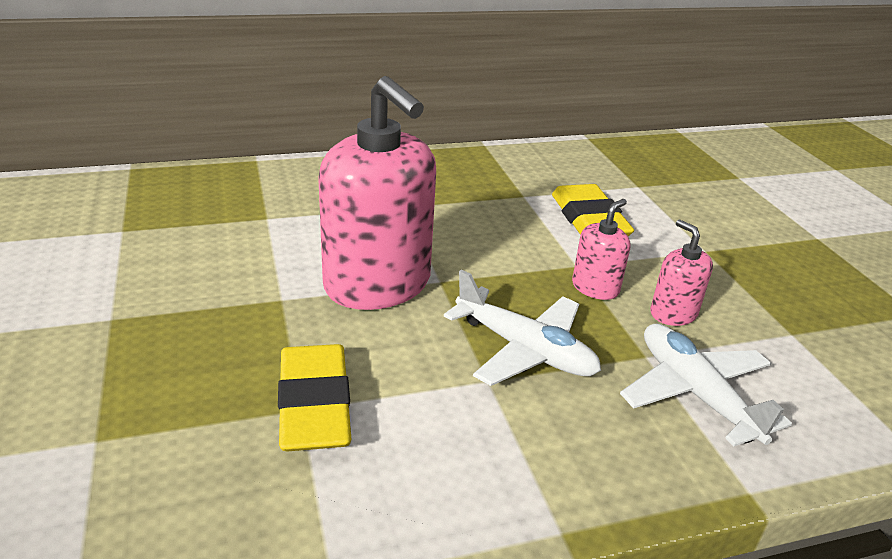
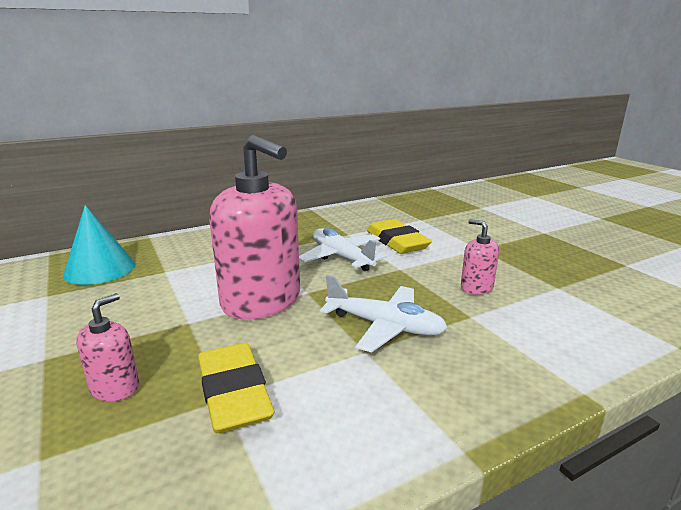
camera: 10 degrees left, 10 degrees down
(188, 201) = (100, 269): none -> turquoise cone
(595, 288) = (418, 280): pink soap dispenser -> pink soap dispenser (115, 387)
(695, 393) = (515, 334): white plane -> white plane (341, 257)

